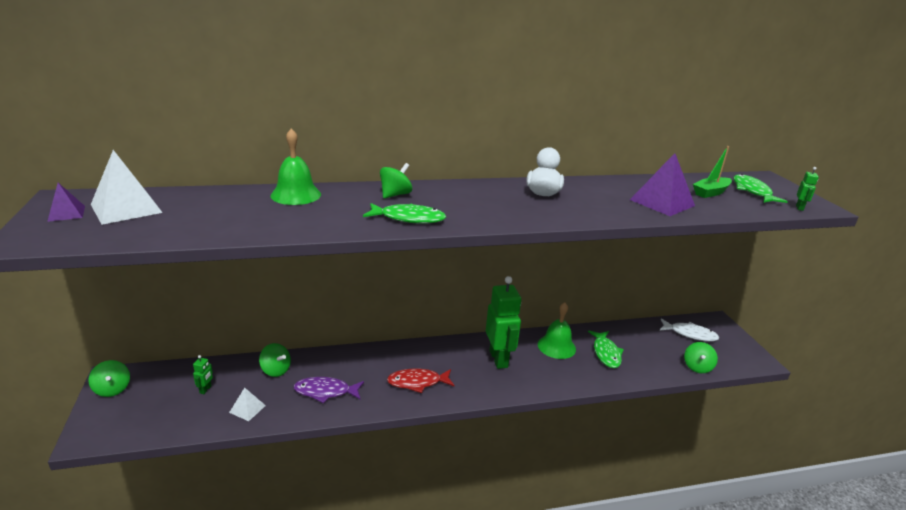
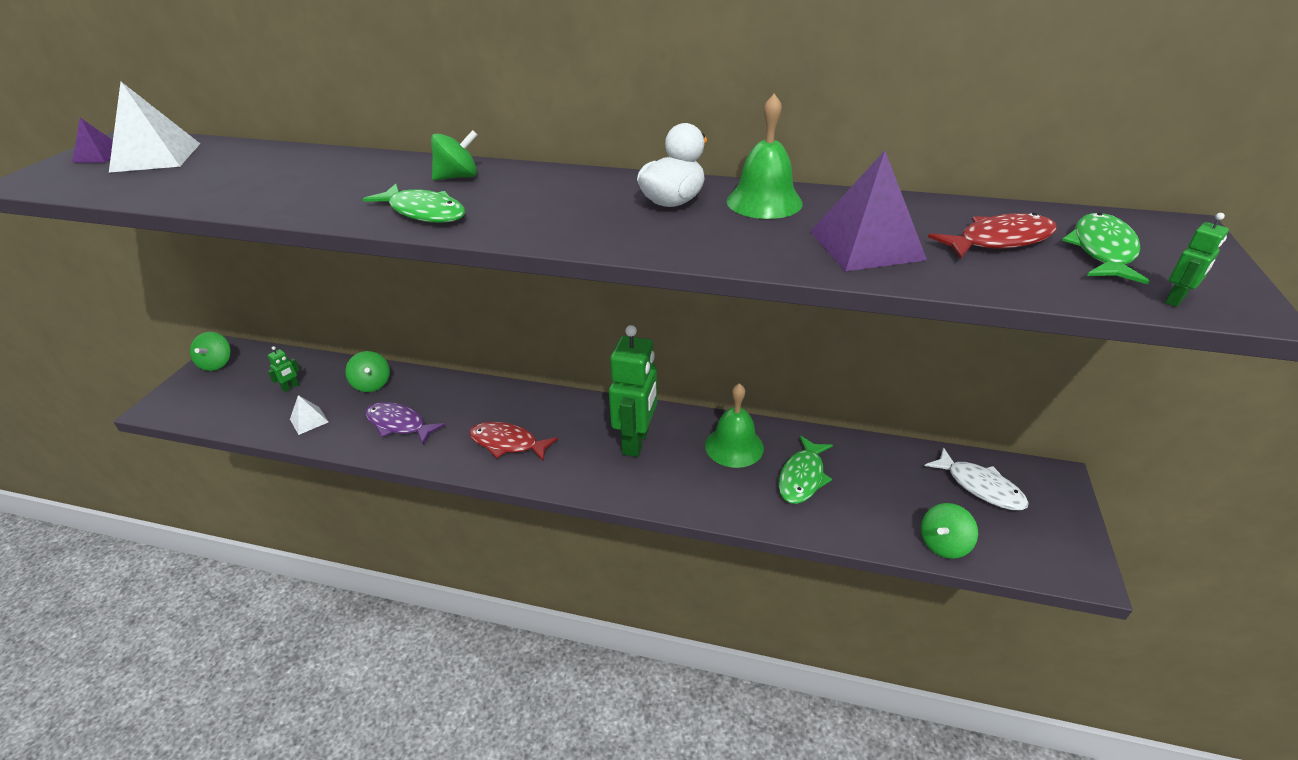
camera: 30 degrees right, 10 degrees up
(296, 195) = (342, 162): green bell -> green bell (764, 202)
(711, 192) = (999, 241): green boat -> red fish

